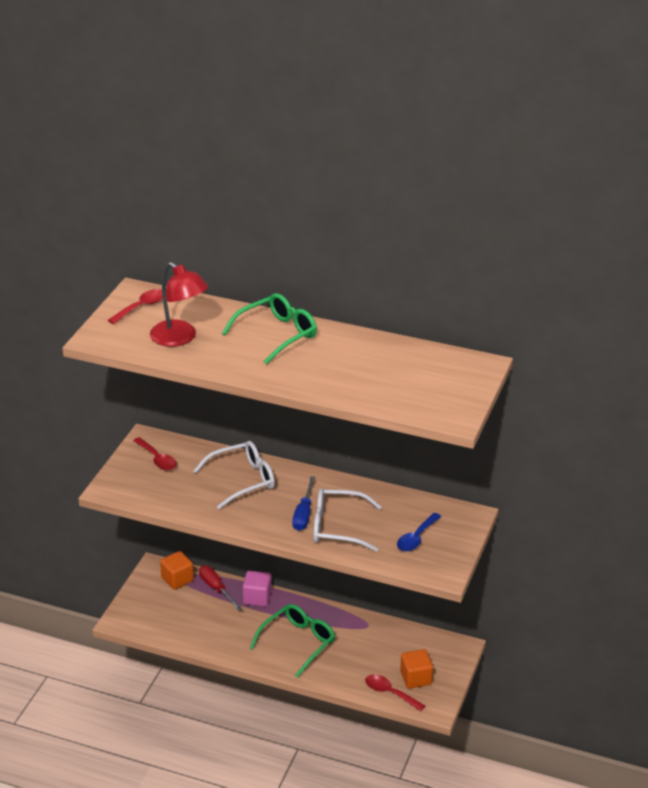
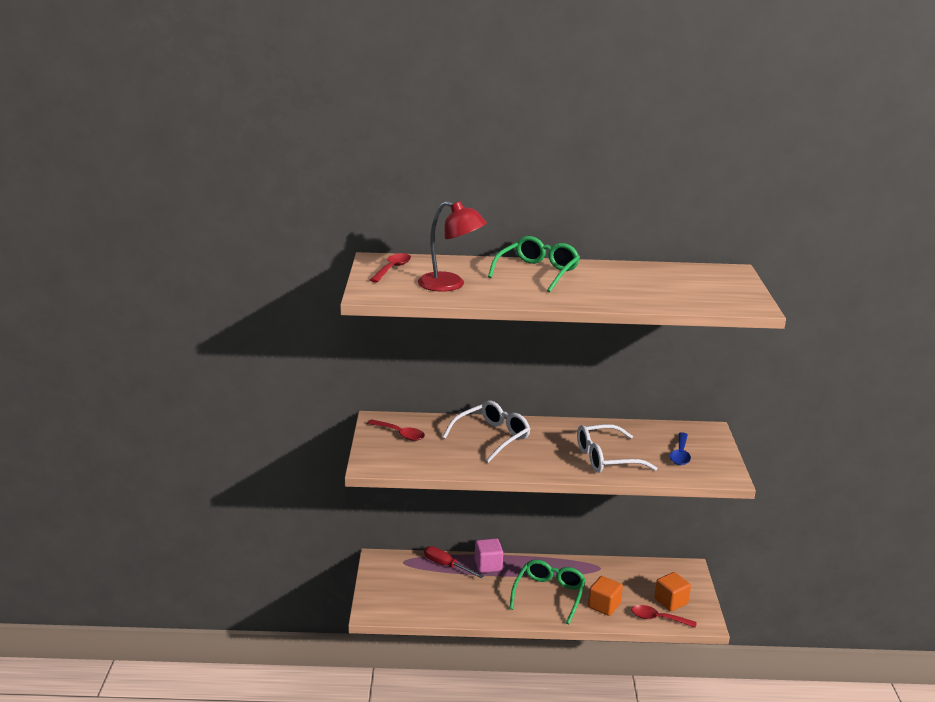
camera: 20 degrees left, 10 degrees down
(177, 579) = (405, 565): orange cube -> orange cube (604, 606)
(303, 514) = (568, 453): blue screwdriver -> none

